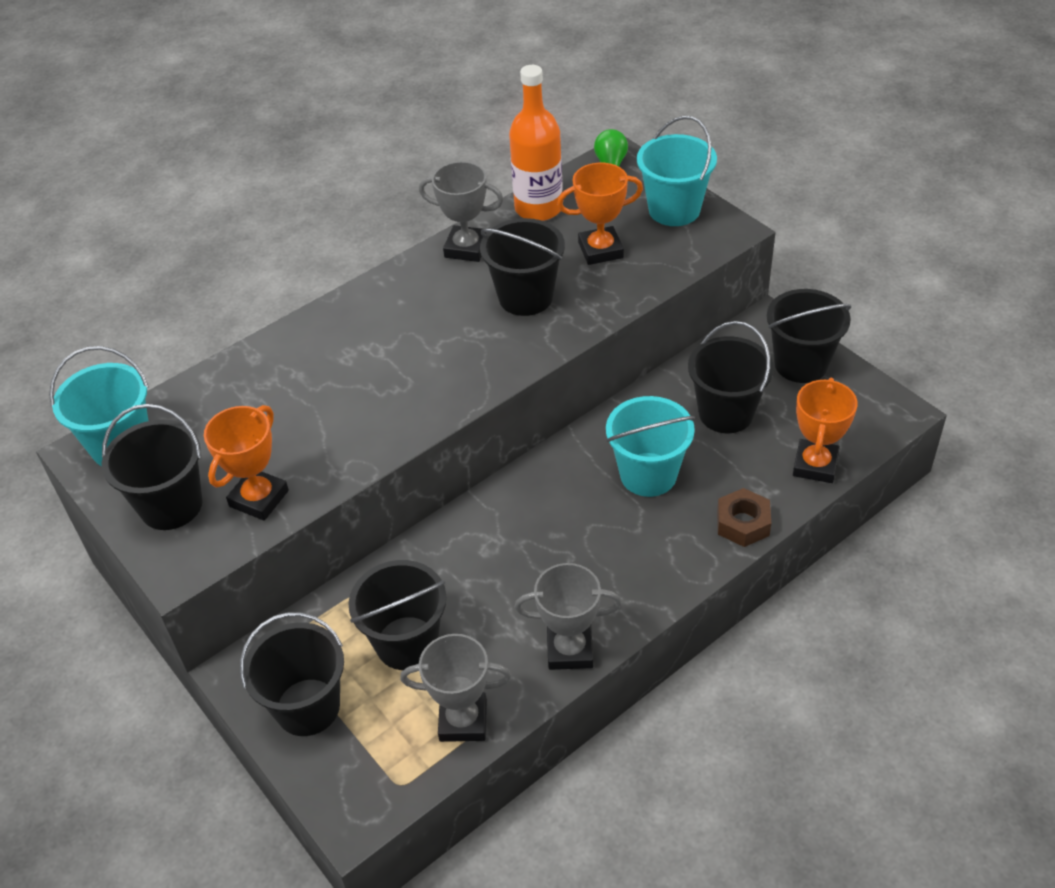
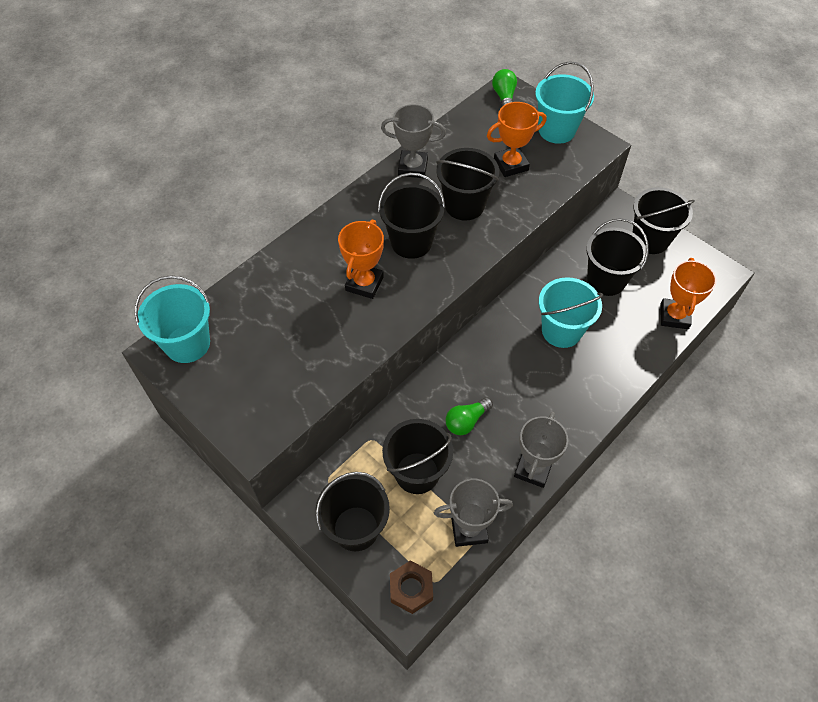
camera: 10 degrees left, 10 degrees up
(171, 505) = (237, 390): black bucket -> black bucket (411, 242)
(259, 498) = (302, 380): orange trophy -> orange trophy (364, 283)
(489, 582) = (466, 421): none -> green light bulb
(538, 208) = (459, 133): orange bottle -> none
(570, 650) = (533, 469): grey trophy -> grey trophy turned 60 degrees counterclockwise
(743, 523) = (633, 364): brown nut -> brown nut (411, 589)

